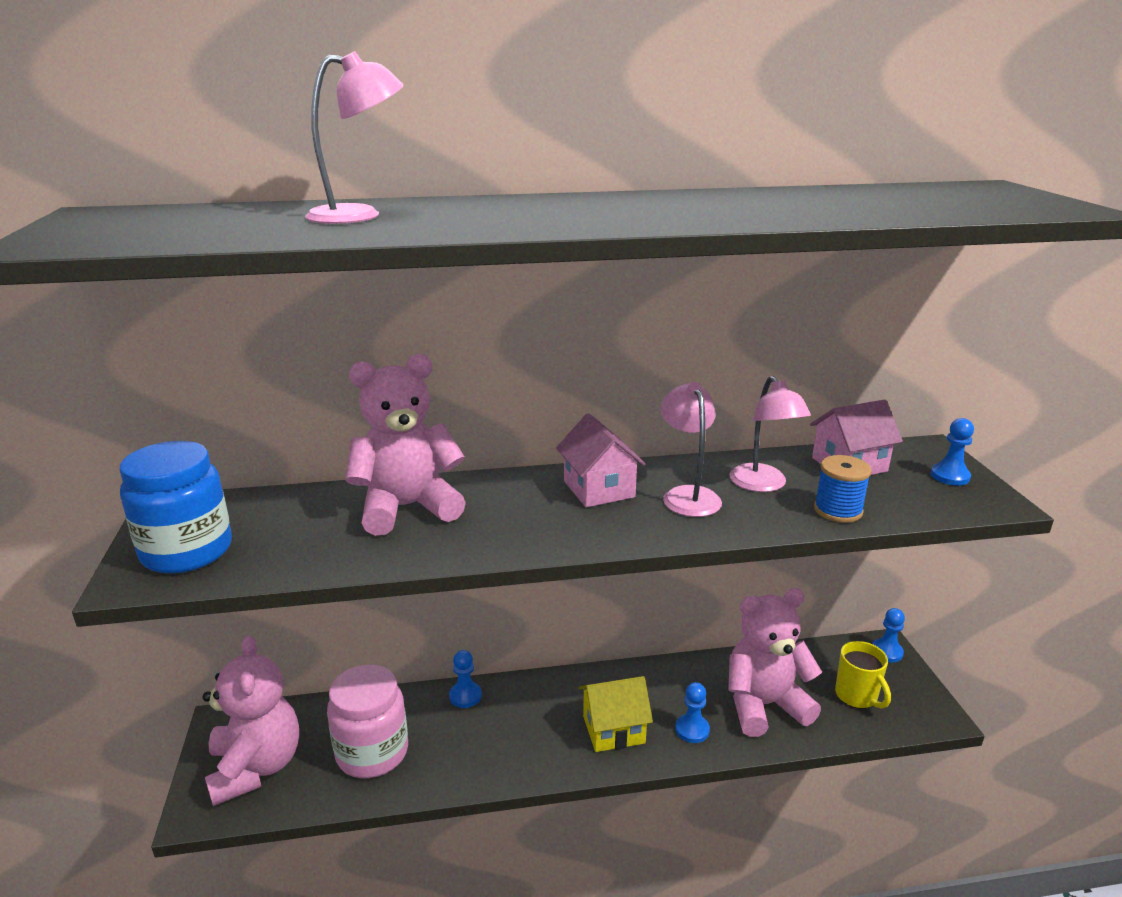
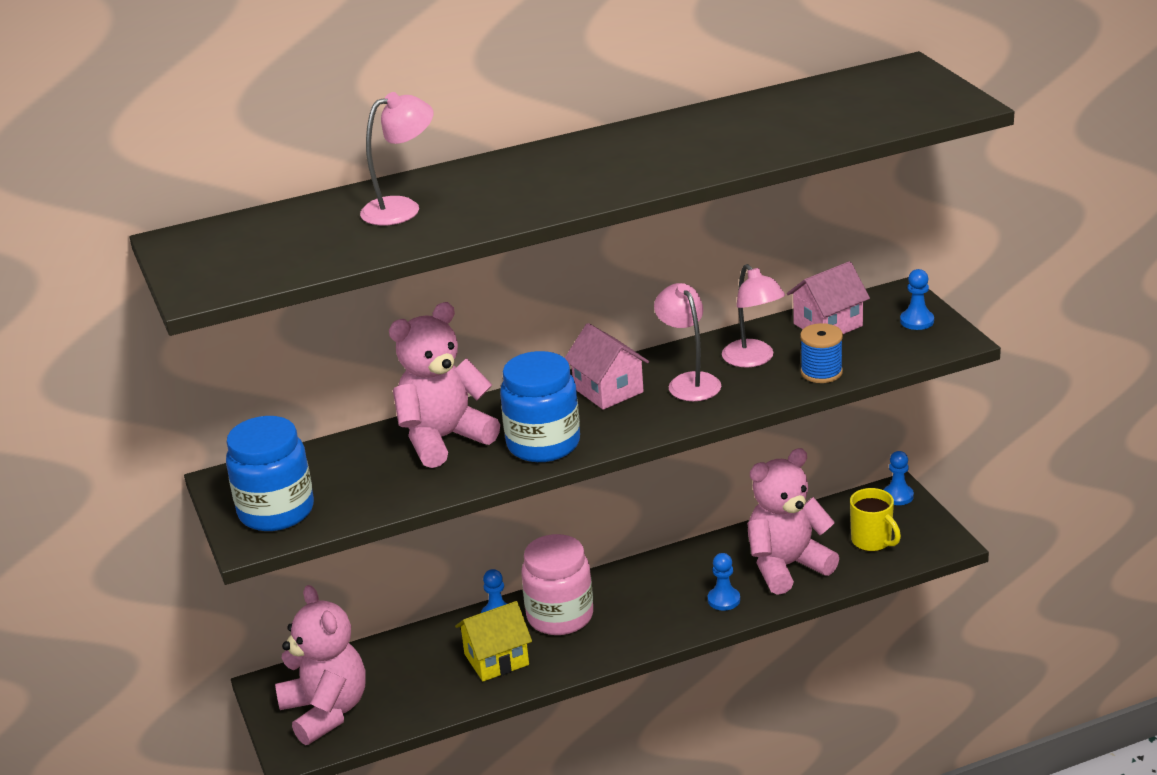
camera: 10 degrees left, 5 degrees up
(372, 752) = (430, 678): pink jar -> pink jar (560, 616)
(506, 532) = (543, 444): none -> blue jar
(614, 729) = (651, 614): yellow house -> yellow house (496, 659)

